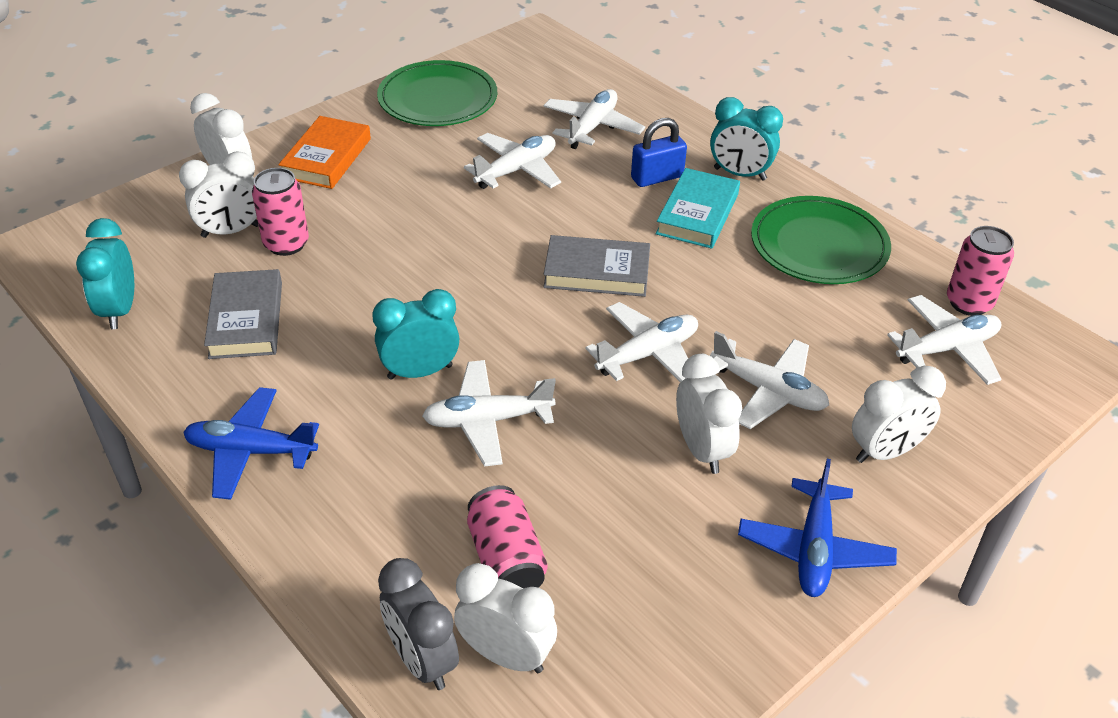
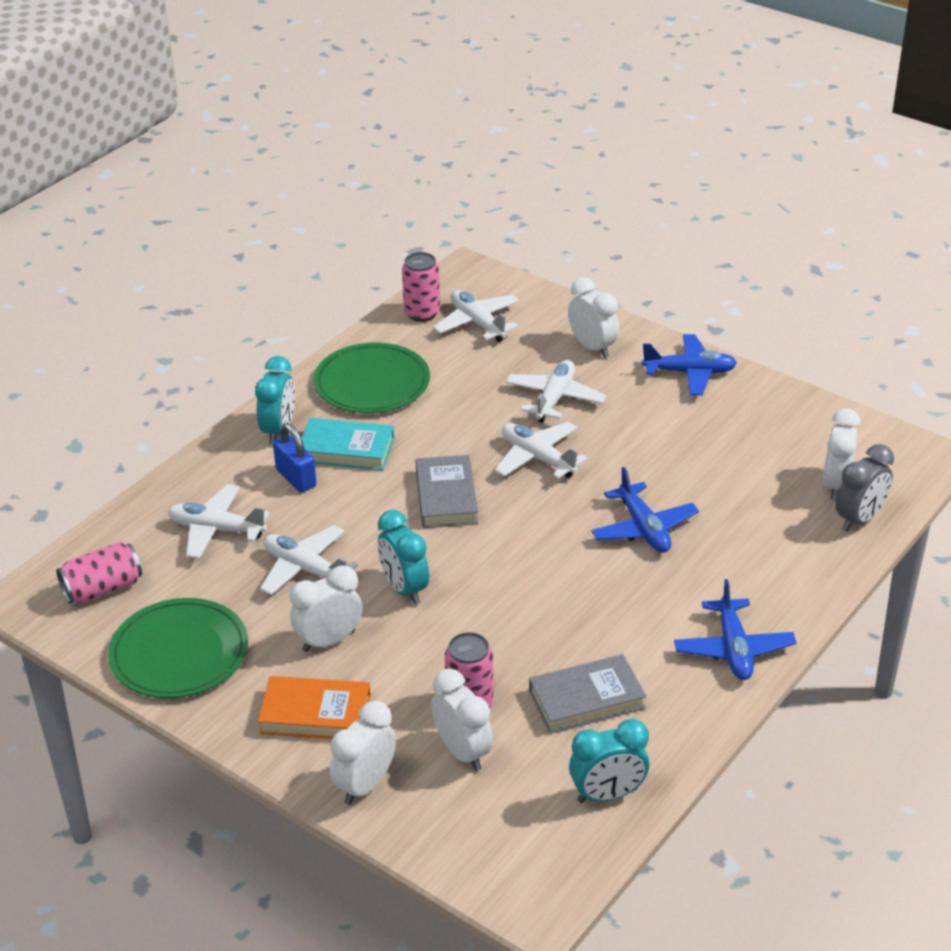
camera: 100 degrees left, 5 degrees down
(420, 372) = (607, 575): turquoise clock -> turquoise clock (404, 589)
(487, 420) = (644, 528): white plane -> blue plane
(506, 559) = (764, 497): pink can -> pink can (102, 589)
(702, 450) = (626, 423): white clock -> white clock (329, 641)

